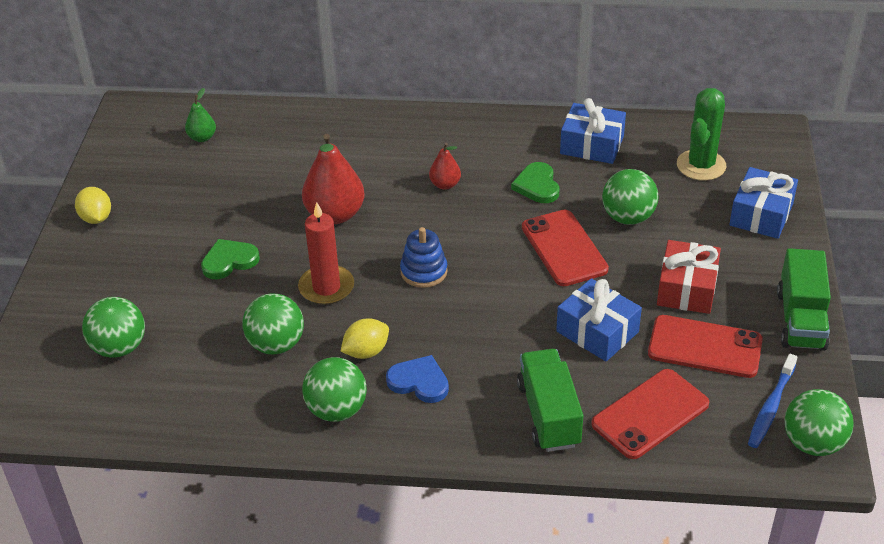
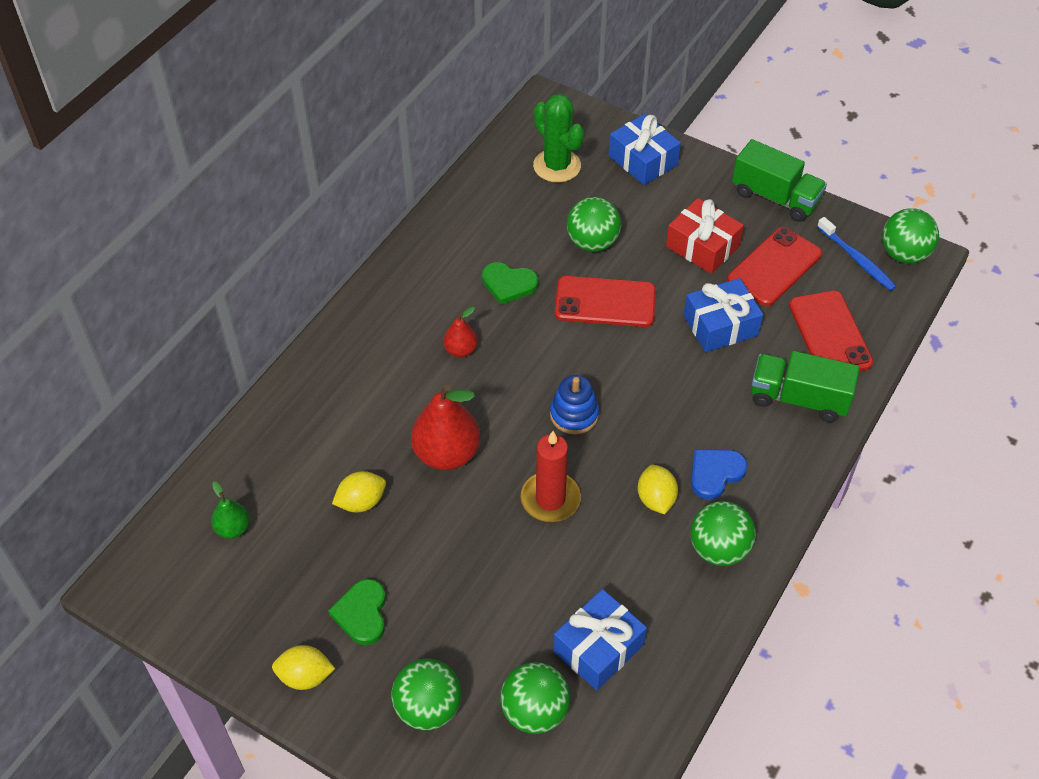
camera: 65 degrees left, 10 degrees up
(229, 261) = (460, 569): green heart -> green heart (362, 613)
(261, 188) = (361, 502): none -> yellow lemon
(276, 344) = (607, 568): green ball -> green ball (428, 708)
(592, 145) = (478, 222): blue gift -> blue gift (598, 648)

